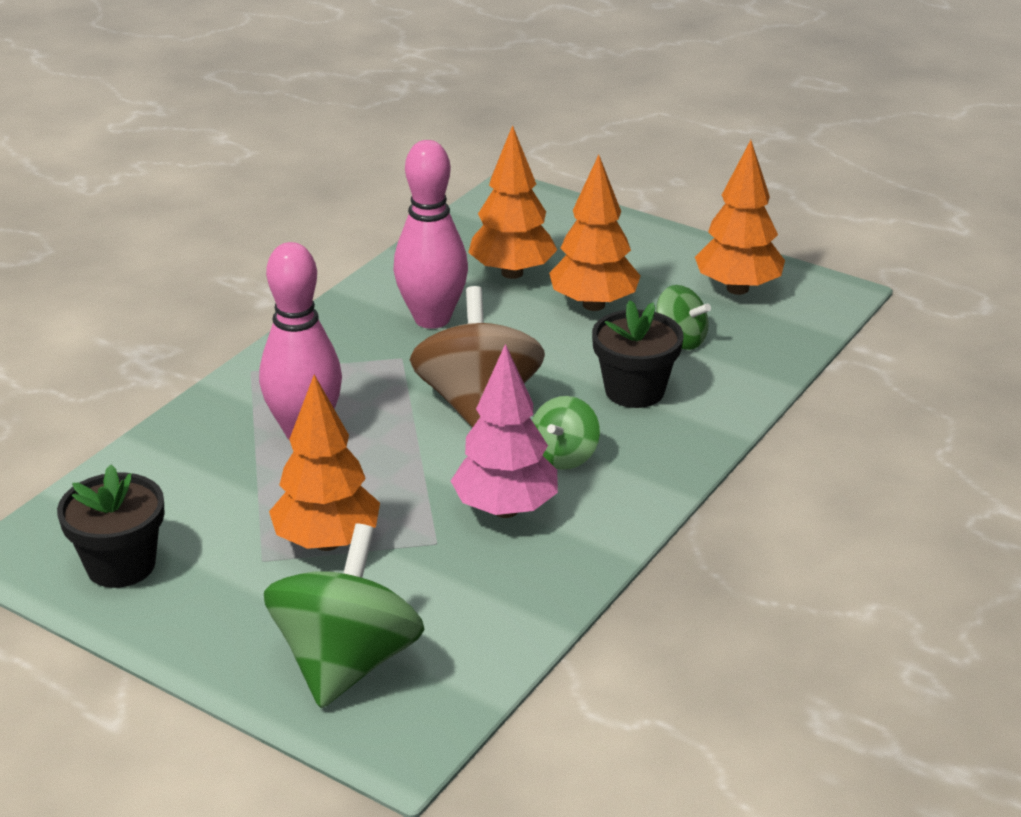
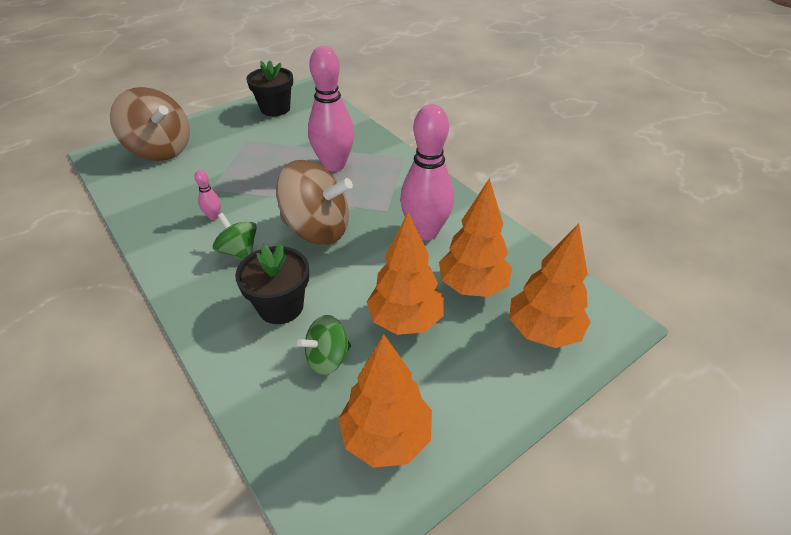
camera: 110 degrees right, 10 degrees up
(327, 542) = (242, 158): orange tree -> orange tree (543, 331)
(347, 662) = (160, 150): green spinning top -> brown spinning top
(505, 509) = (213, 216): pink tree -> pink bowling pin

